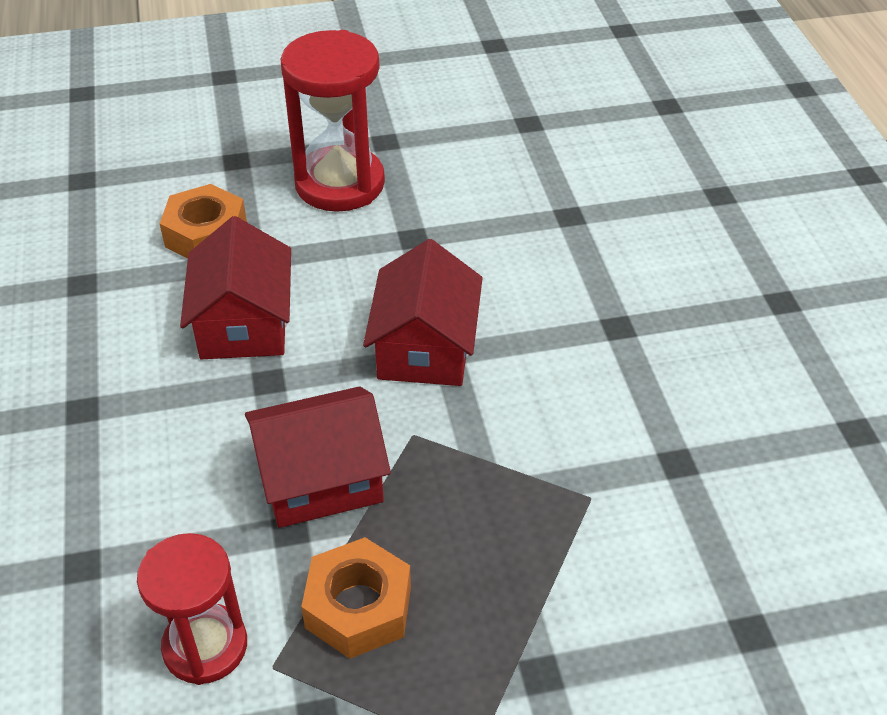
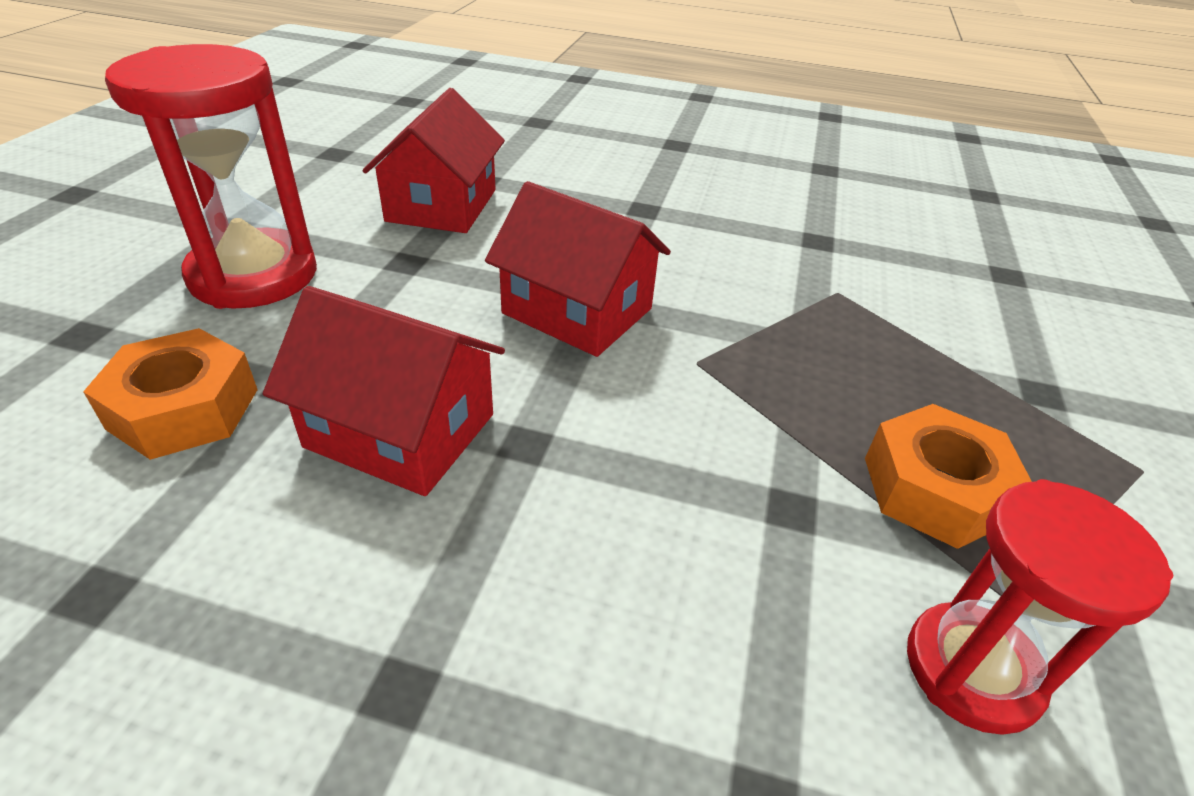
camera: 65 degrees left, 5 degrees down
(320, 479) = (723, 453): red house -> red house (442, 205)

